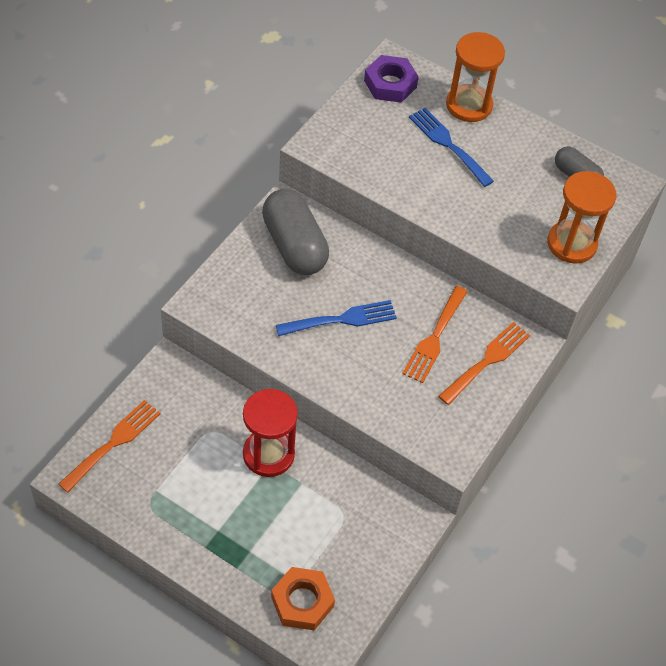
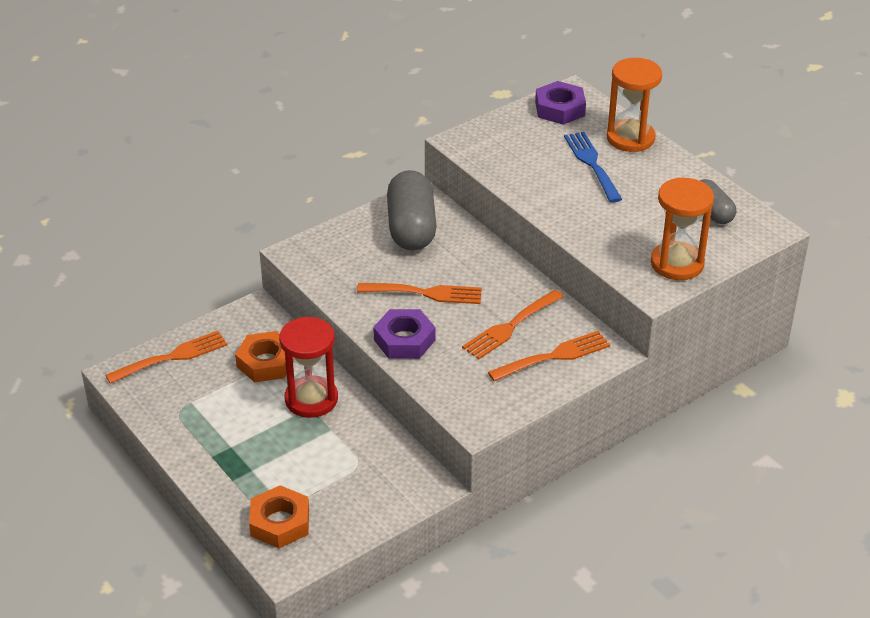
camera: 25 degrees right, 15 degrees down
(207, 424) = (266, 362): none -> orange nut
(342, 319) = (425, 293): blue fork -> orange fork
(346, 379) = (404, 340): none -> purple nut

